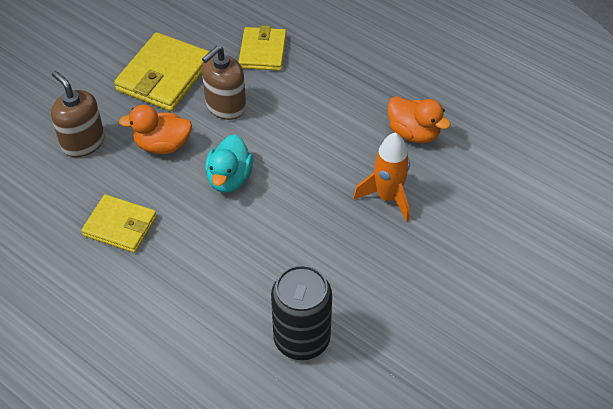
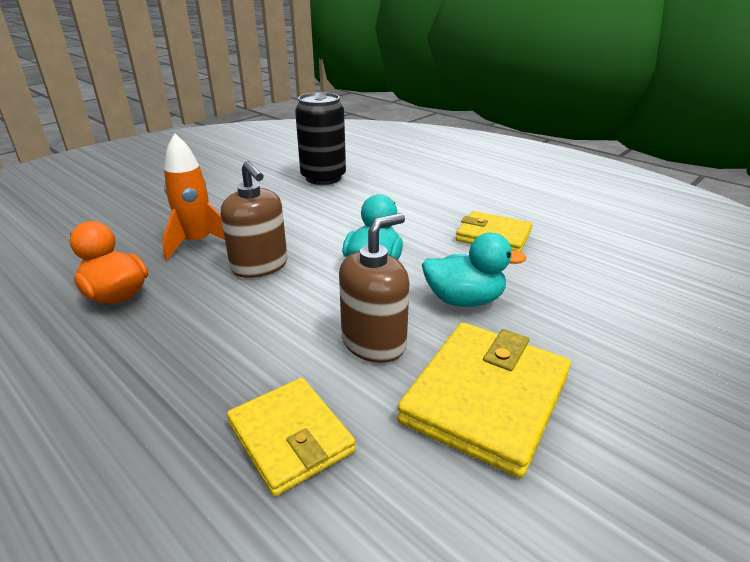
camera: 175 degrees left, 20 degrees down
(83, 142) = (579, 308): brown soap dispenser -> brown soap dispenser (259, 266)
(162, 145) = (464, 300): orange duck -> turquoise duck
(262, 51) = (291, 437): yellow wallet -> yellow wallet turned 45 degrees counterclockwise

